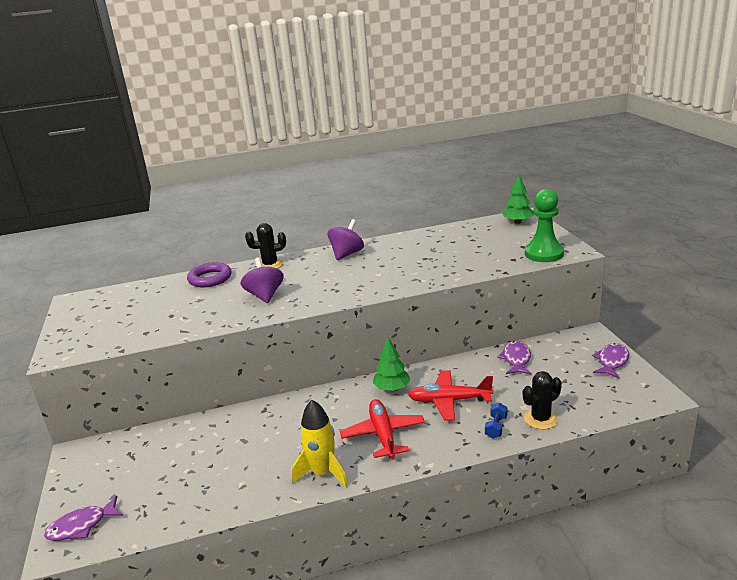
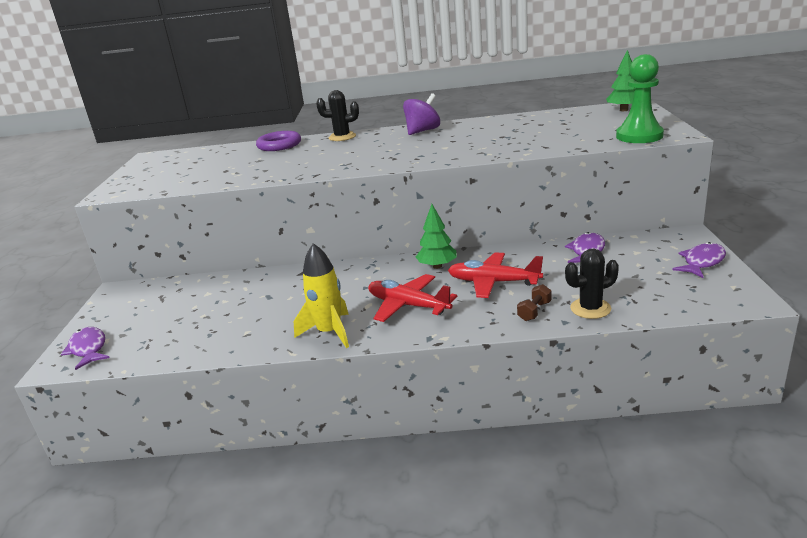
camera: 15 degrees right, 0 degrees up
(81, 526) = (88, 349): purple fish -> purple fish turned 75 degrees clockwise
(265, 295) = (321, 159): purple spinning top -> none
(383, 434) = (408, 305): red plane -> red plane turned 60 degrees counterclockwise
(496, 427) = (534, 311): blue dumbbell -> brown dumbbell

